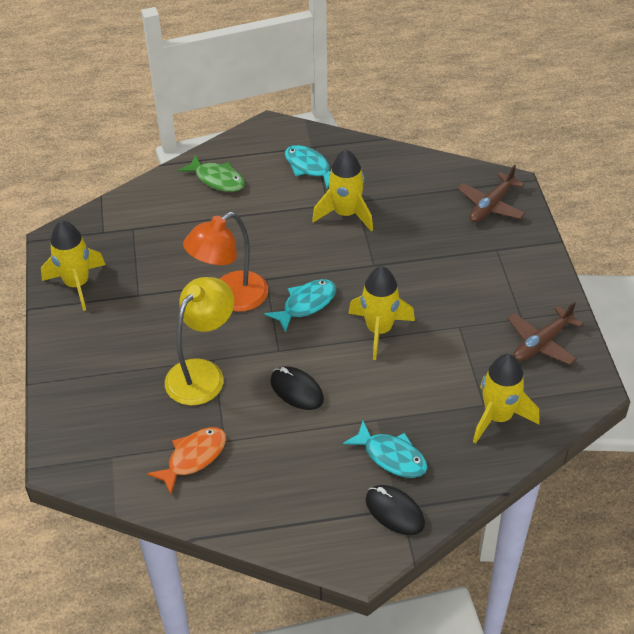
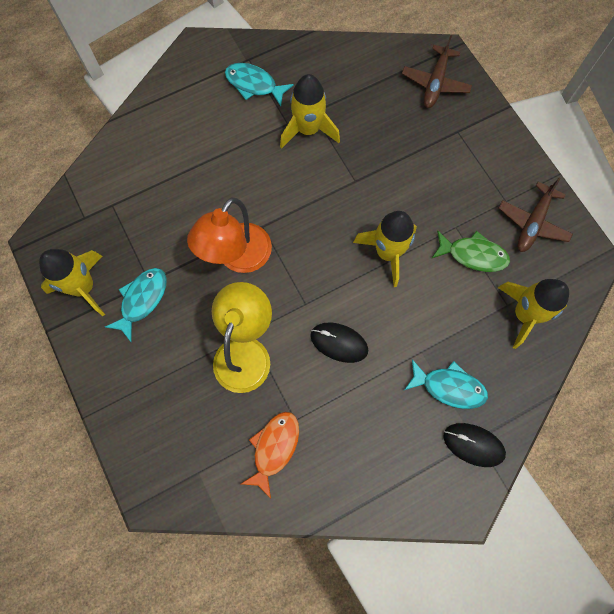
camera: 20 degrees left, 25 degrees up
(217, 179) = (171, 123): green fish -> green fish (473, 255)
(306, 304) = (311, 244): turquoise fish -> turquoise fish (142, 300)

